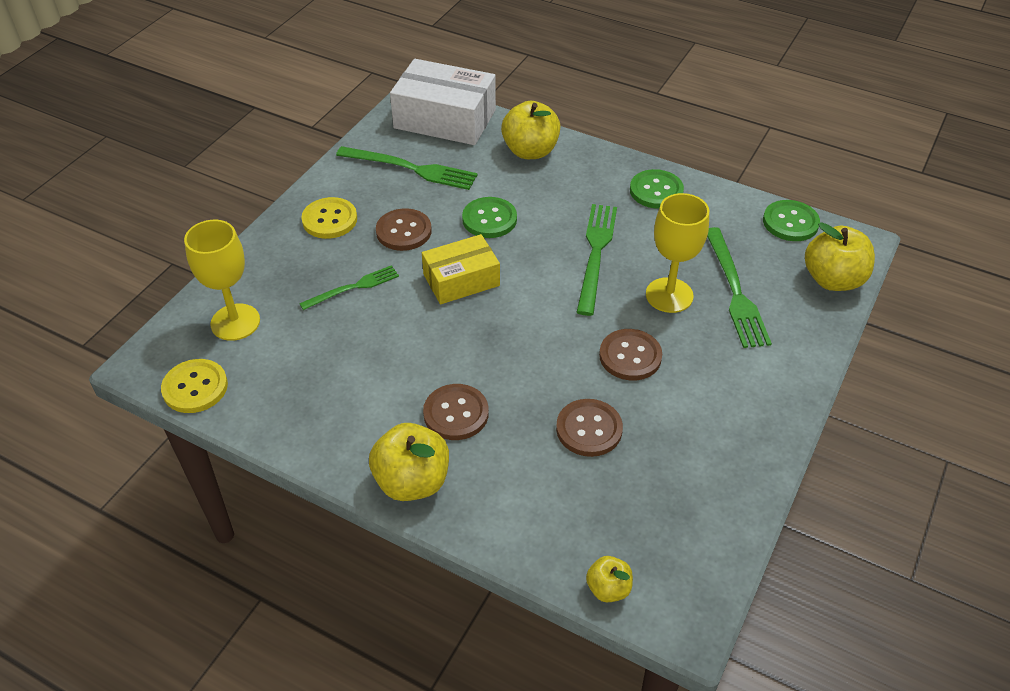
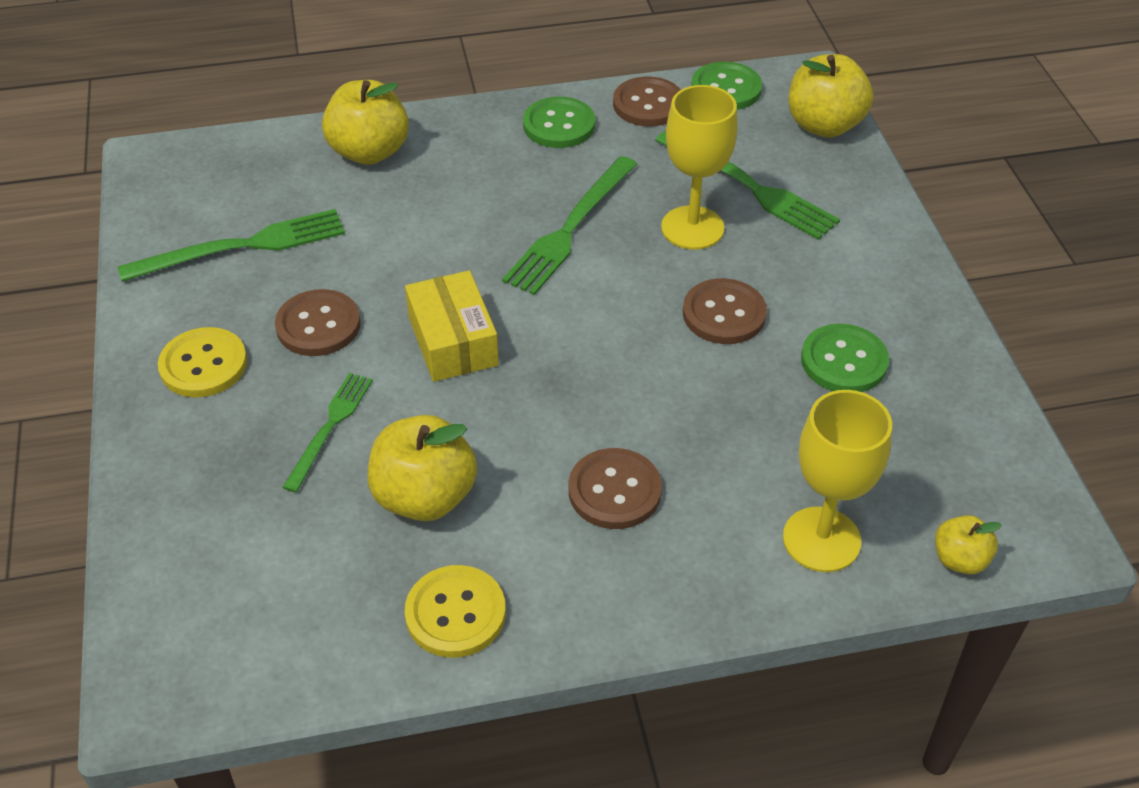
camera: 40 degrees left, 0 degrees up
(195, 387) = (258, 677): yellow button -> yellow button (455, 613)
(235, 322) = (219, 563): yellow goblet -> yellow goblet (821, 539)
(412, 481) = (651, 596): yellow apple -> yellow apple (425, 496)
(445, 119) = (219, 166): white box -> none
(461, 280) = (453, 341): yellow box -> yellow box turned 45 degrees counterclockwise
(489, 219) = (408, 254): green button -> green button (844, 361)
(589, 429) = (767, 415): brown button -> brown button (648, 104)
(596, 254) = (571, 227): green fork -> green fork turned 120 degrees counterclockwise

